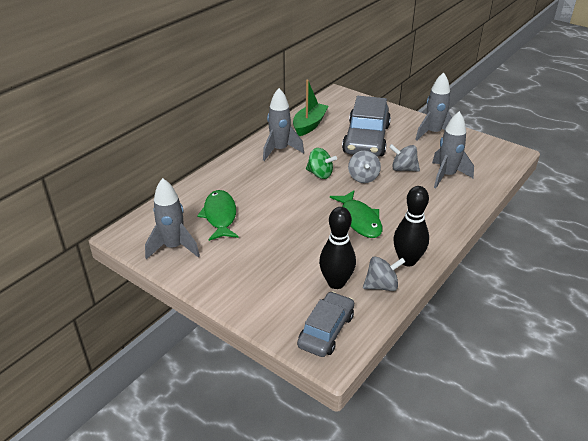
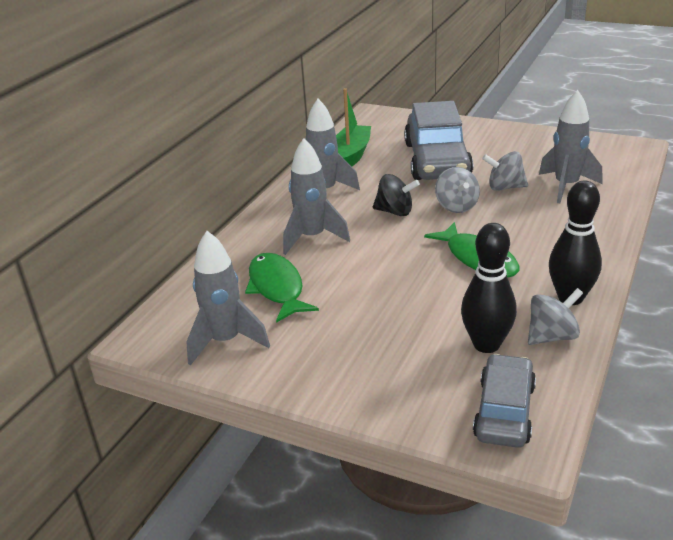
camera: 10 degrees left, 5 degrees down
(320, 174) = (395, 212): green spinning top -> black spinning top
(433, 133) = (522, 140): grey rocket -> grey rocket (312, 238)

